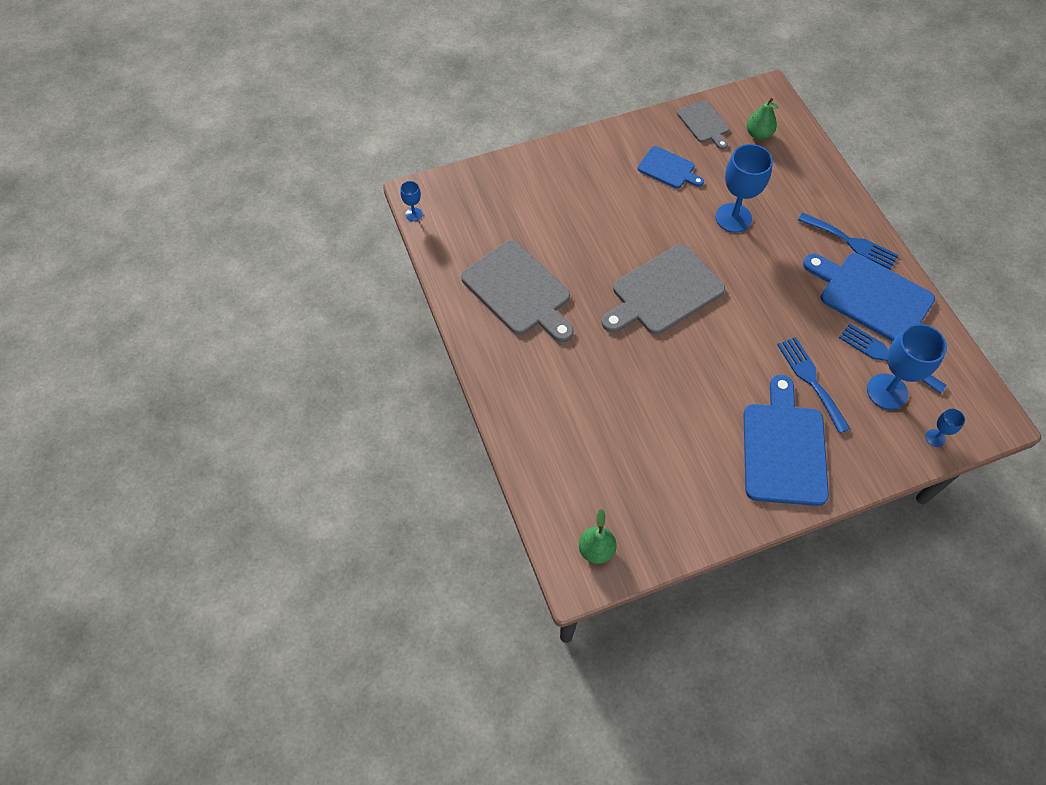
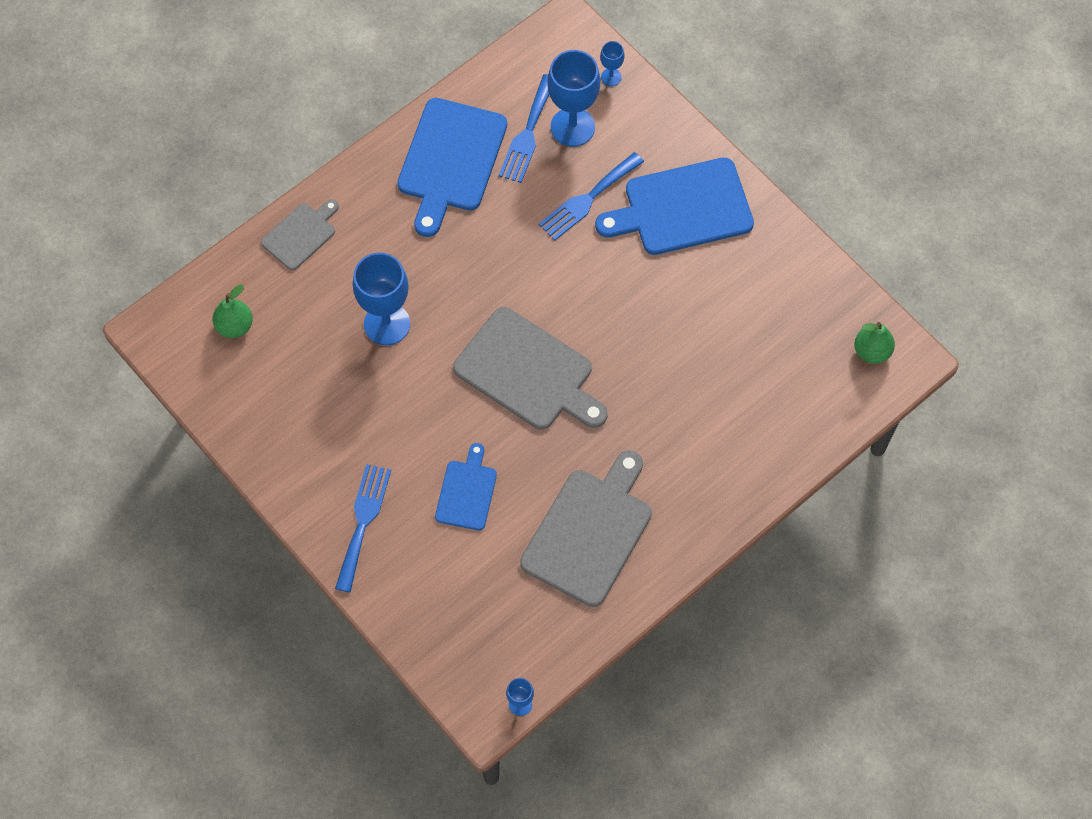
camera: 110 degrees left, 5 degrees up
(668, 169) = (332, 417): blue cutting board -> blue cutting board (467, 492)
(704, 123) = (236, 394): grey cutting board -> grey cutting board (301, 234)
(851, 242) = (379, 193): blue fork -> blue fork (363, 521)

